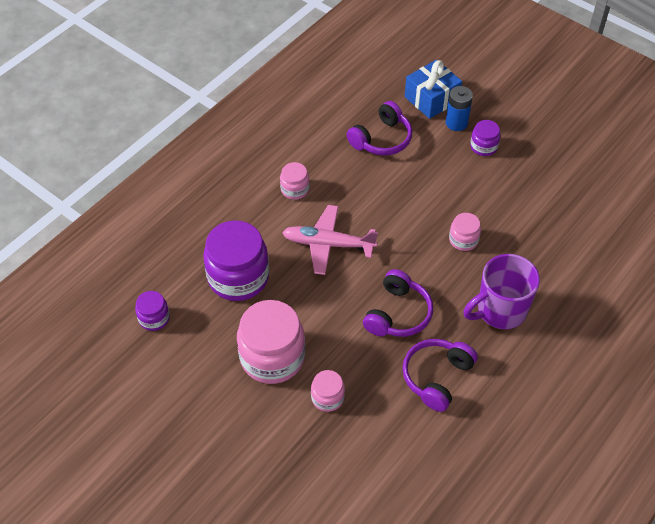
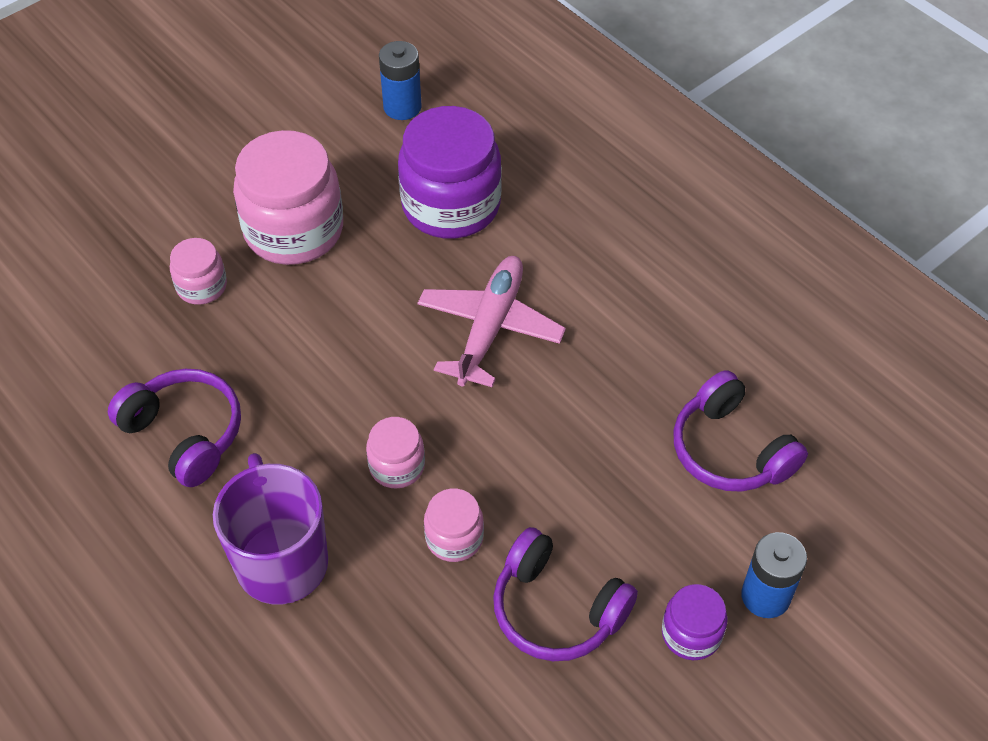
camera: 100 degrees right, 0 degrees up
(154, 318) = (402, 107): purple jar -> blue battery
(295, 189) = (621, 297): pink jar -> pink jar (397, 466)
(398, 314) = (322, 402): purple headphones -> purple headphones (557, 609)
(431, 99) = (840, 563): blue gift -> none

